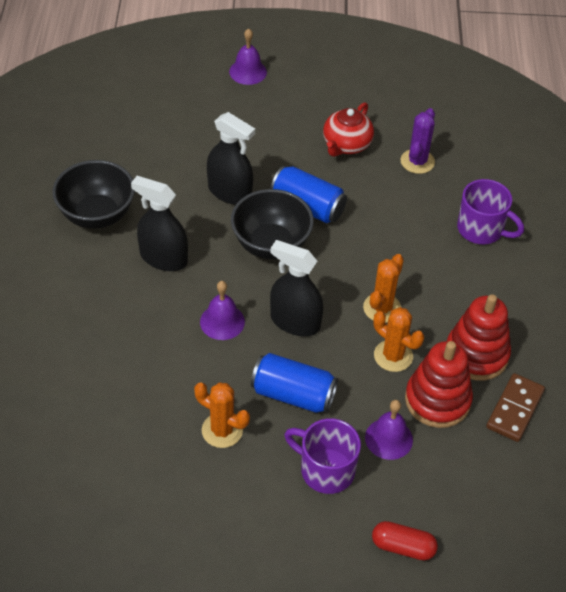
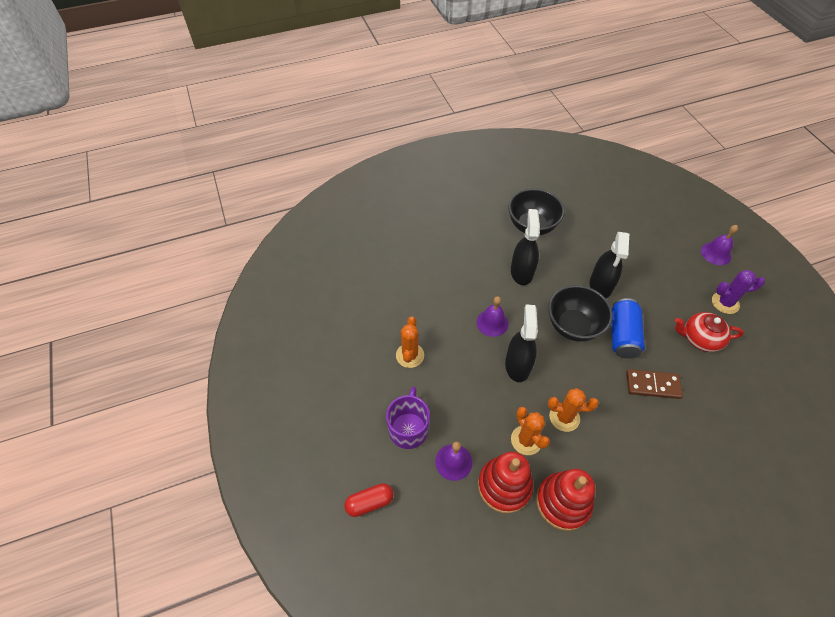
camera: 70 degrees right, 5 degrees up
(293, 394) = (458, 386): blue can -> none
(393, 356) = (526, 440): orange cactus -> orange cactus turned 45 degrees counterclockwise
(403, 547) = (369, 502): red capsule -> red capsule turned 75 degrees clockwise
(417, 161) = (723, 393): purple cactus -> purple cactus (725, 303)
(481, 229) = (691, 466): purple mug -> none
(514, 409) = (527, 550): brown domino -> brown domino (652, 385)

